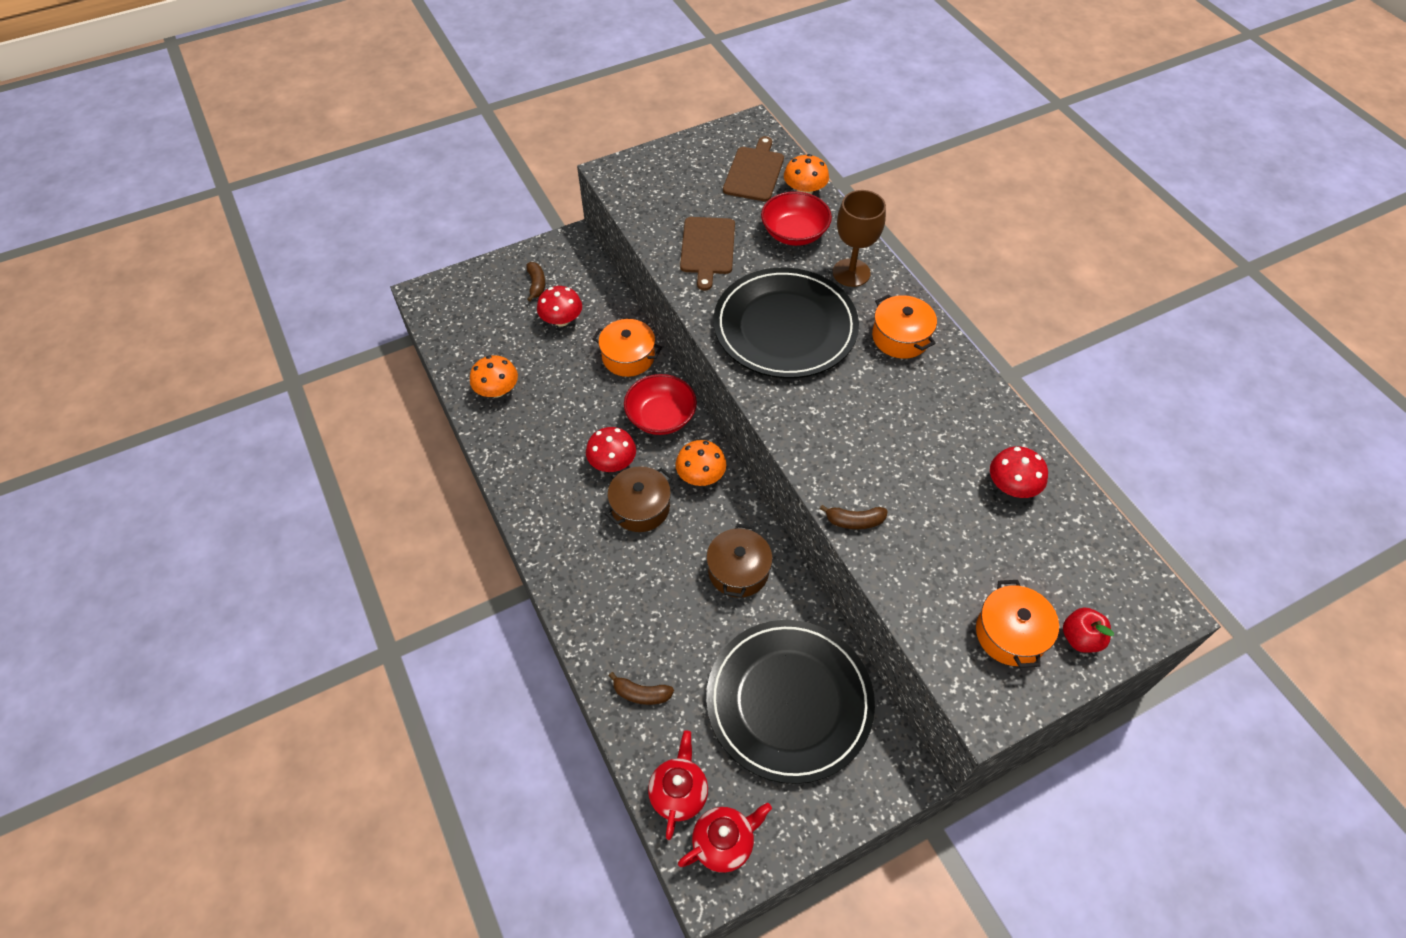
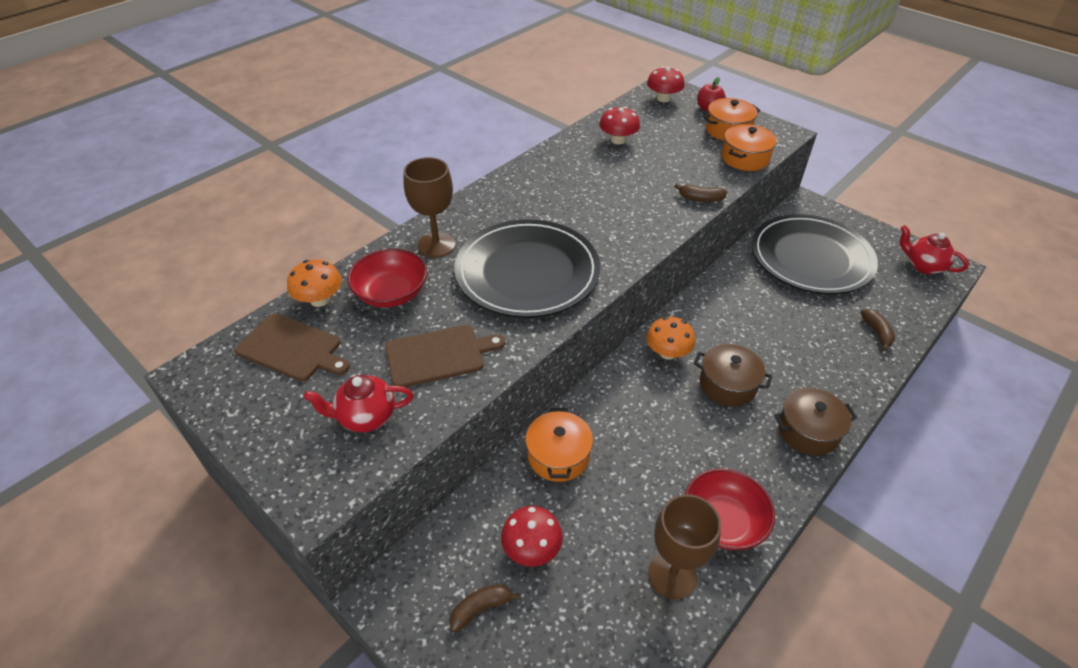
camera: 110 degrees left, 10 degrees down
(497, 390) = (672, 575): orange mushroom -> brown goblet
(612, 462) = (696, 422): red mushroom -> red mushroom (663, 98)
(661, 417) = (621, 401): red bowl -> red bowl (723, 521)
(678, 793) = (918, 294): red teapot -> red teapot (366, 417)
(738, 571) = (738, 306): brown pot -> brown pot (808, 430)
(754, 172) = (292, 348): brown cutting board -> brown cutting board turned 150 degrees counterclockwise
(854, 521) = (700, 199): brown banana -> brown banana turned 120 degrees clockwise
(900, 337) = (504, 205): orange pot -> orange pot (745, 158)

